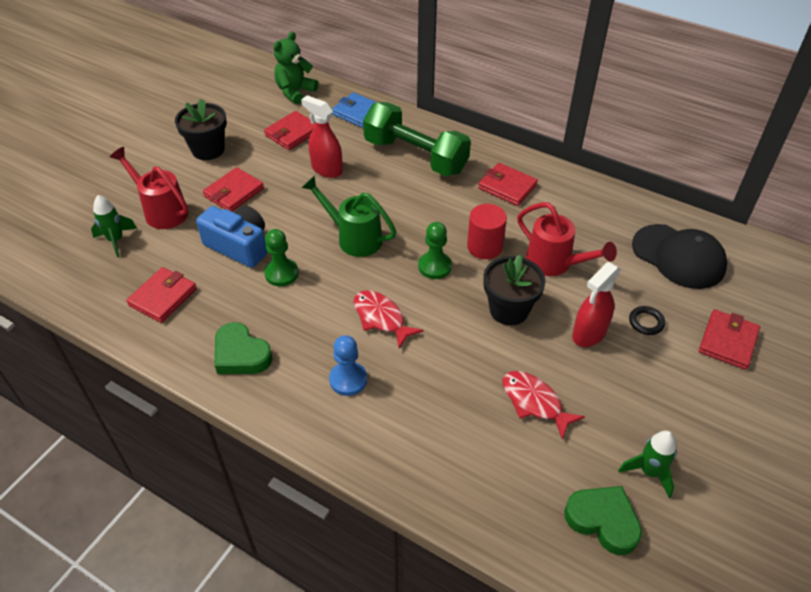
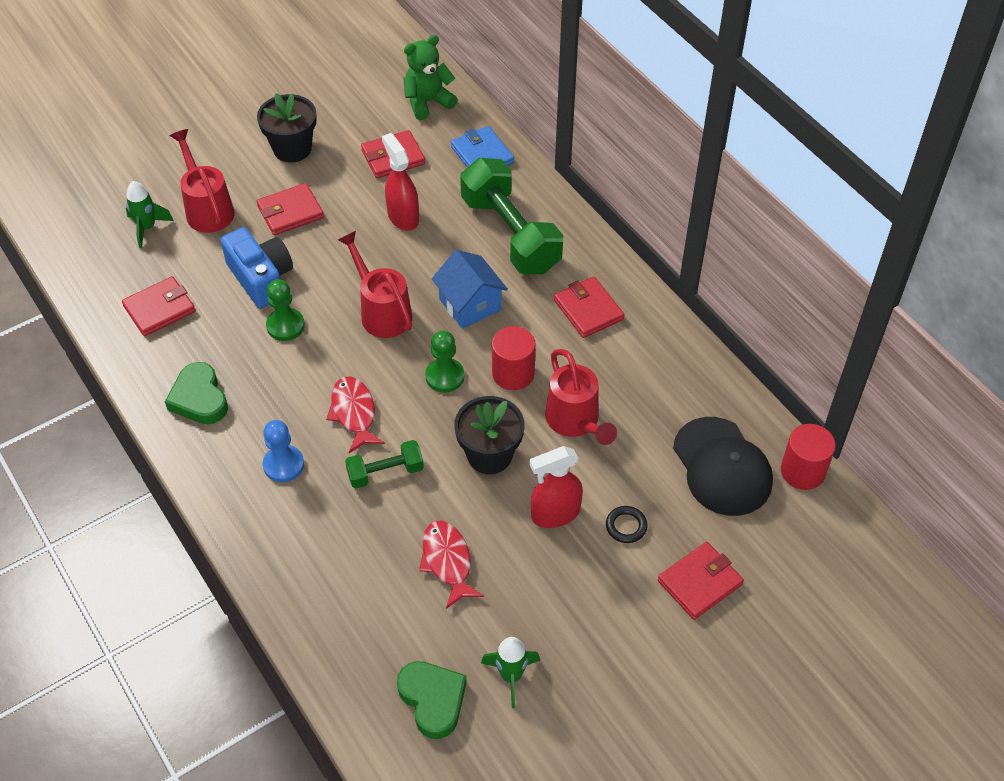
camera: 25 degrees right, 5 degrees up
(354, 238) = (382, 312): green watering can -> red watering can
(419, 211) = (470, 305): none -> blue house
(437, 353) = (385, 472): none -> green dumbbell
(732, 240) = (802, 471): none -> red cylinder

